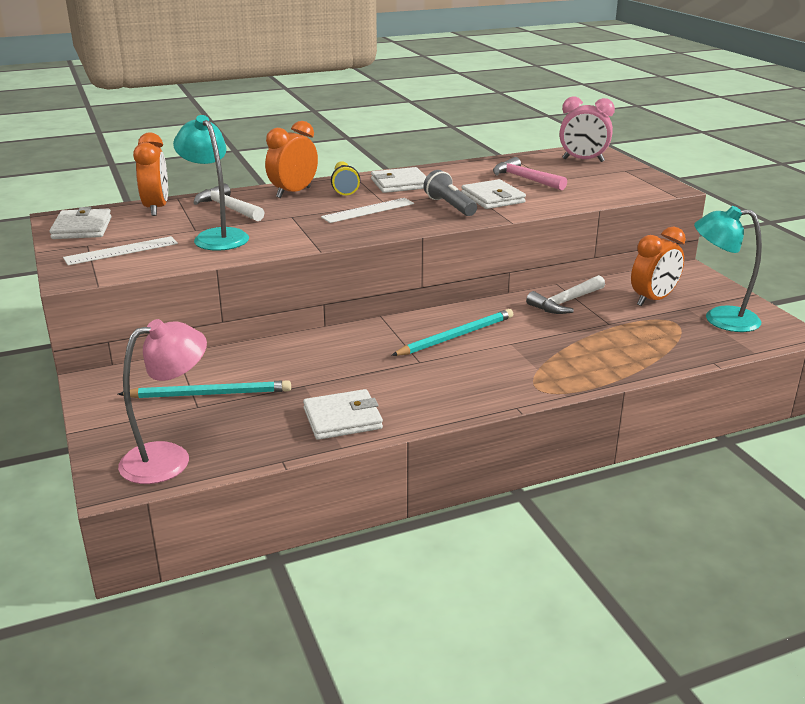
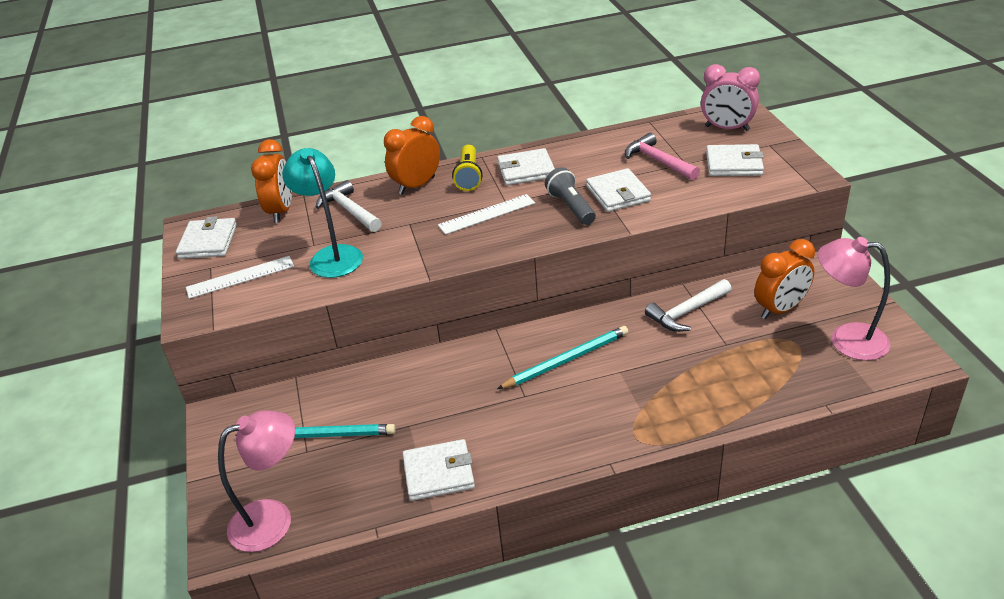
camera: 10 degrees right, 10 degrees up
(596, 181) = (734, 164): none -> white wallet
(720, 319) = (846, 339): turquoise lamp -> pink lamp

